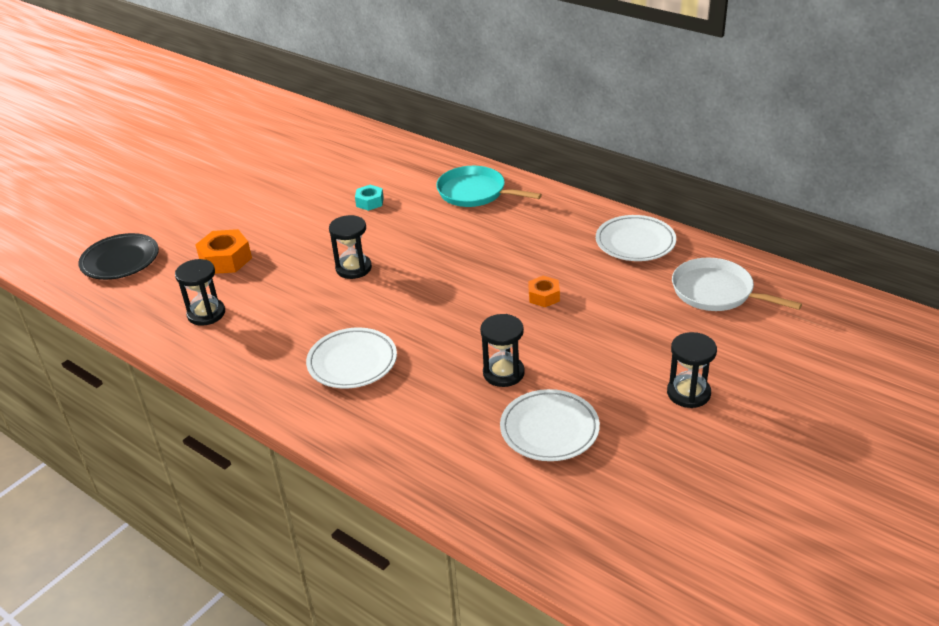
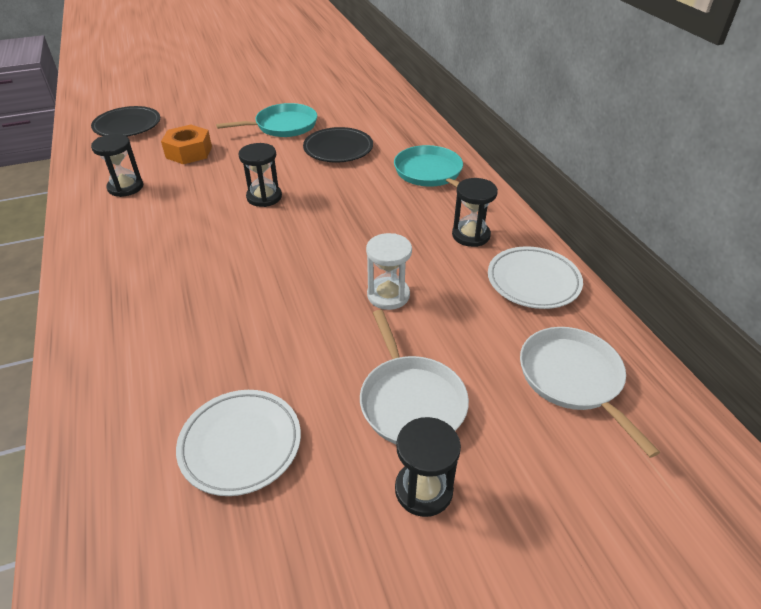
camera: 30 degrees right, 5 degrees up
(289, 201) = (283, 126): none -> turquoise pan
(352, 362) = (167, 278): white plate -> none
(370, 202) = (338, 149): turquoise nut -> black plate
(503, 373) = (269, 355): black hourglass -> black hourglass (471, 235)
(544, 296) = (388, 295): orange nut -> white hourglass
(630, 352) = (410, 401): none -> white pan

